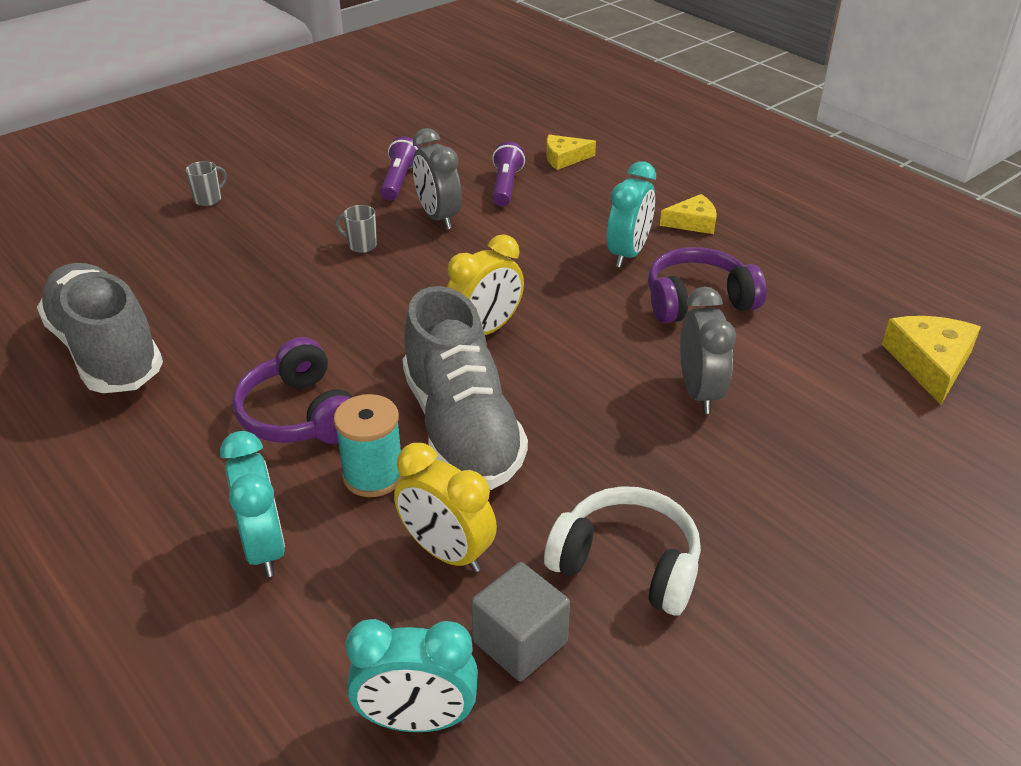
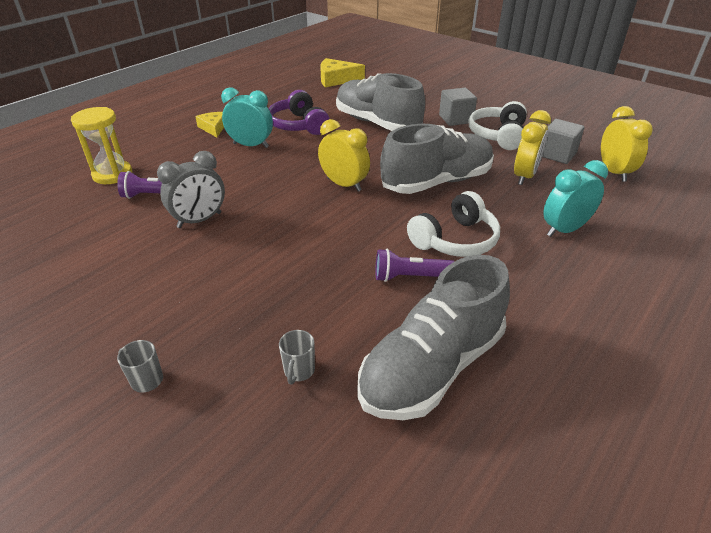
camera: 100 degrees left, 0 degrees up
(300, 415) = (455, 240): purple headphones -> white headphones
(361, 245) = (243, 251): grey mug -> grey mug (299, 371)
(373, 475) = (489, 204): turquoise spool -> none
(399, 181) = (132, 249): purple flashlight -> purple flashlight (410, 277)
(417, 720) = (614, 172): turquoise clock -> yellow clock
(564, 158) = (112, 174): yellow cheese -> yellow hourglass
(699, 392) = (377, 123): grey clock -> grey shoe
(717, 512) = (455, 119): none -> grey cube

